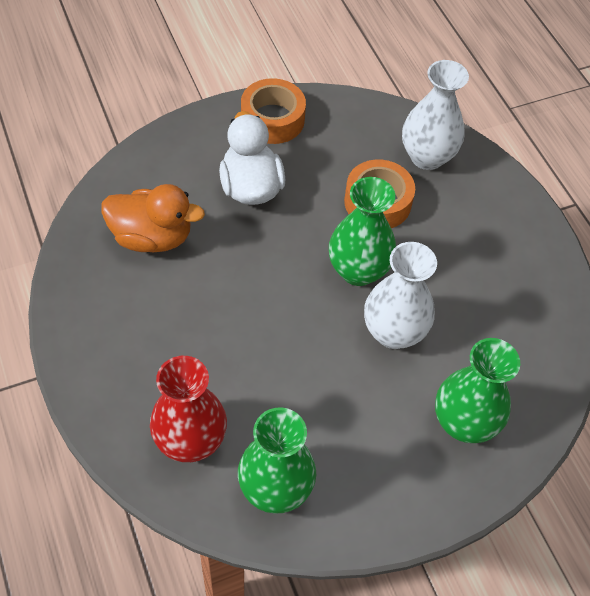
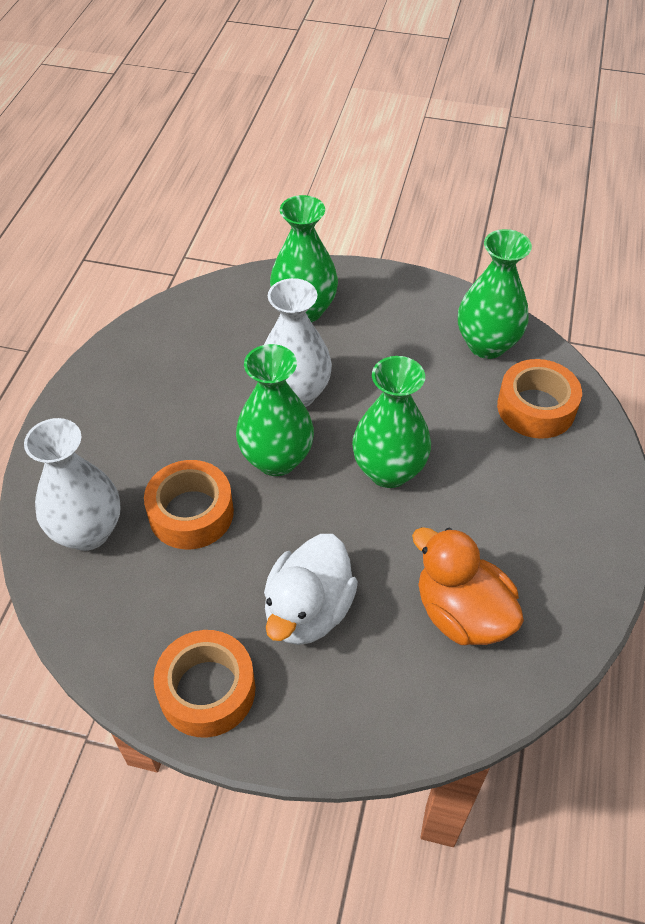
camera: 140 degrees left, 5 degrees down
(190, 440) = (536, 408): red vase -> orange tape
(271, 309) = (389, 471): none -> green vase

